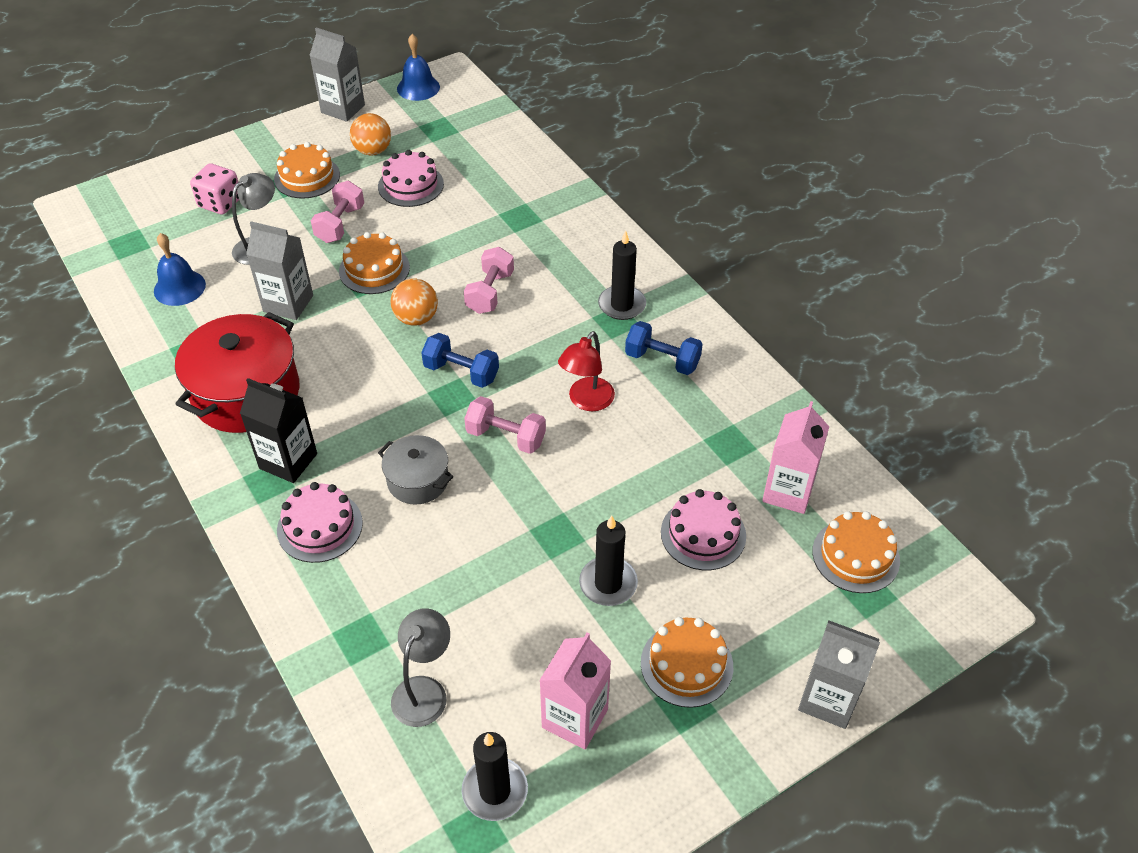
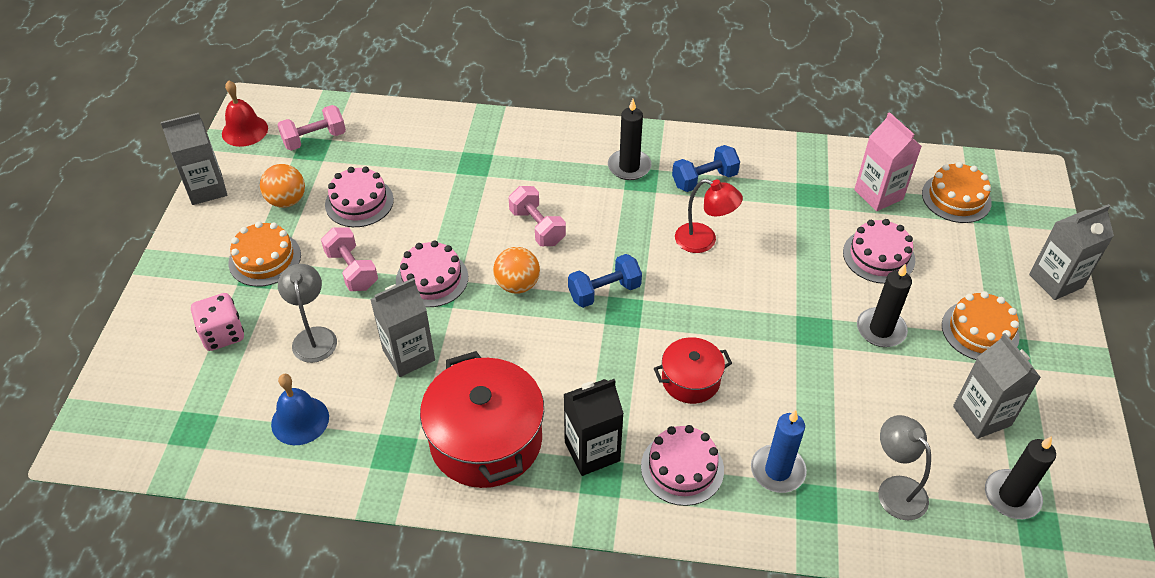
camera: 50 degrees left, 0 degrees up
(371, 592) = (777, 471): none -> blue candle
(374, 269) = (432, 279): orange cake -> pink cake
(418, 87) = (245, 131): blue bell -> red bell
(418, 480) = (690, 380): grey pot -> red pot
(506, 437) = (695, 304): pink dumbbell -> pink dumbbell (315, 139)
(575, 718) = (981, 416): pink carton -> grey carton
(586, 401) = (704, 241): red lamp -> red lamp turned 45 degrees counterclockwise

